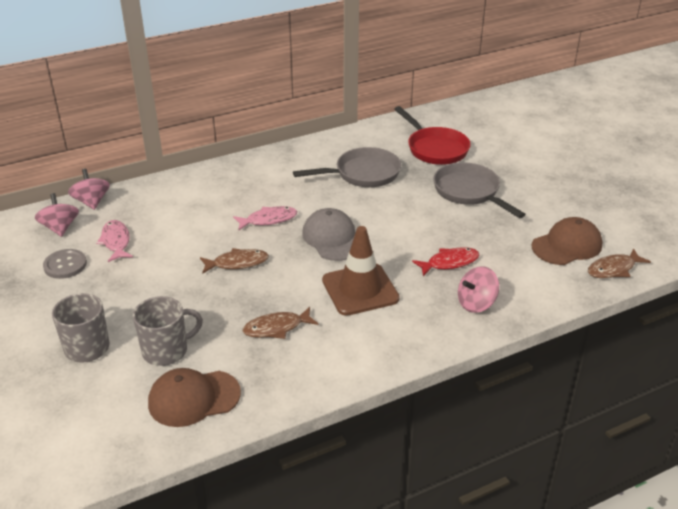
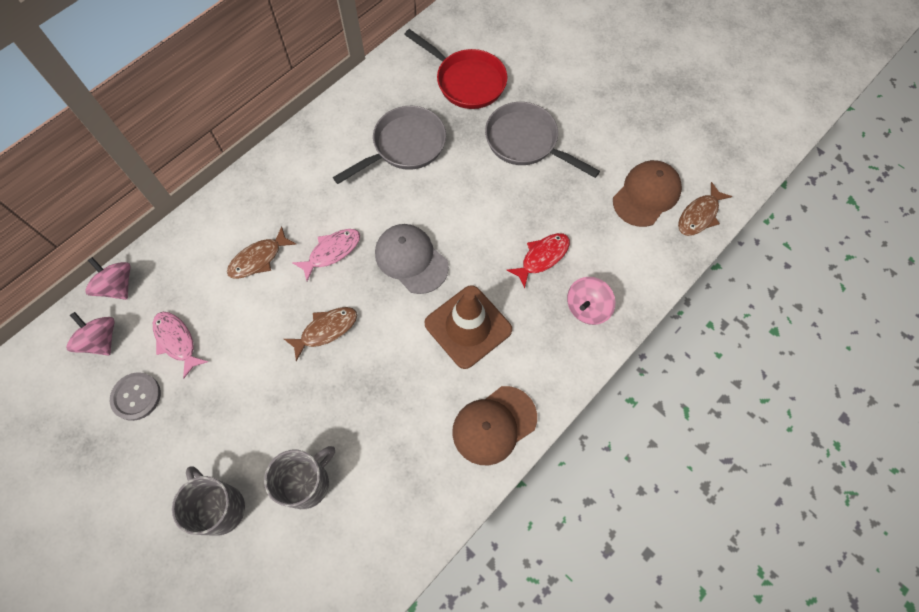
camera: 20 degrees left, 30 degrees up
(194, 398) = (363, 536): brown cap -> brown cap (494, 425)
(276, 328) = (406, 410): brown fish -> brown fish (258, 259)

